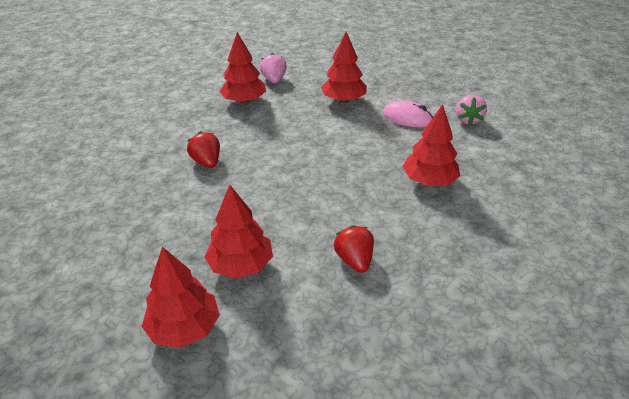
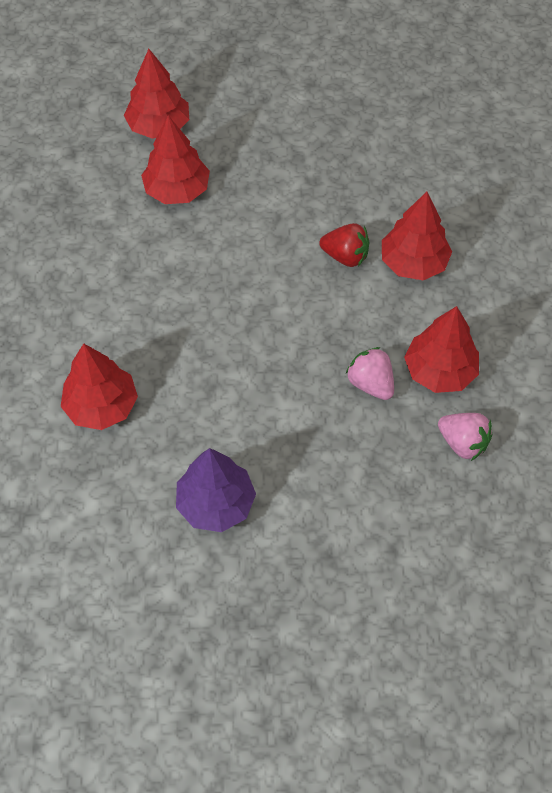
camera: 135 degrees right, 20 degrees up
(343, 100) = (328, 475): red tree -> red tree (413, 263)
(354, 260) = (92, 260): red strawberry -> none
(407, 118) = (216, 503): pink mouse -> purple tree
(468, 120) = (137, 565): pink strawberry -> pink strawberry (371, 383)

